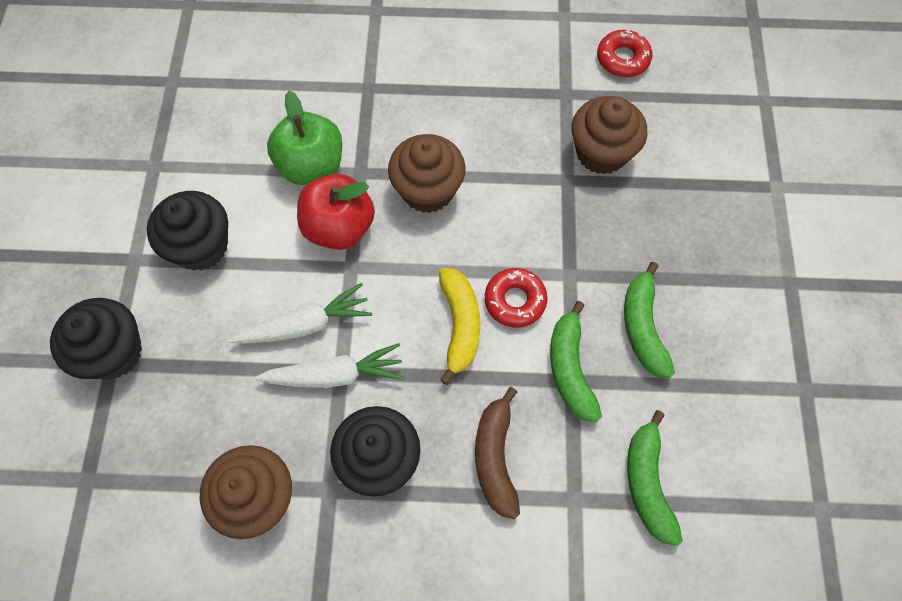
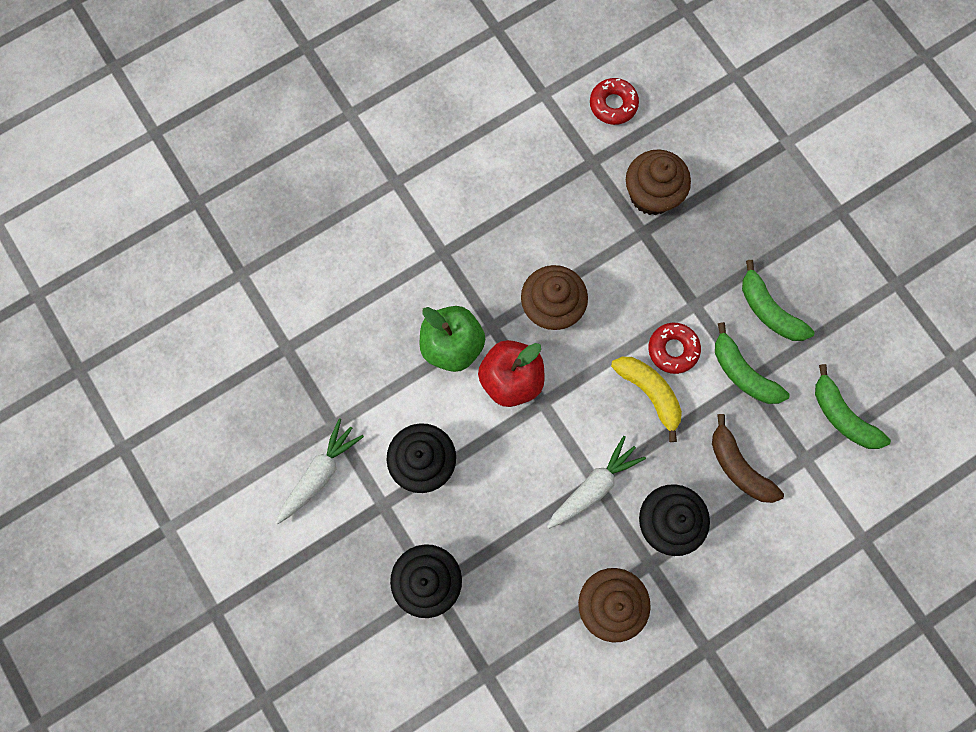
camera: 35 degrees left, 10 degrees up
(306, 325) = (545, 466): white carrot -> white carrot (320, 473)

